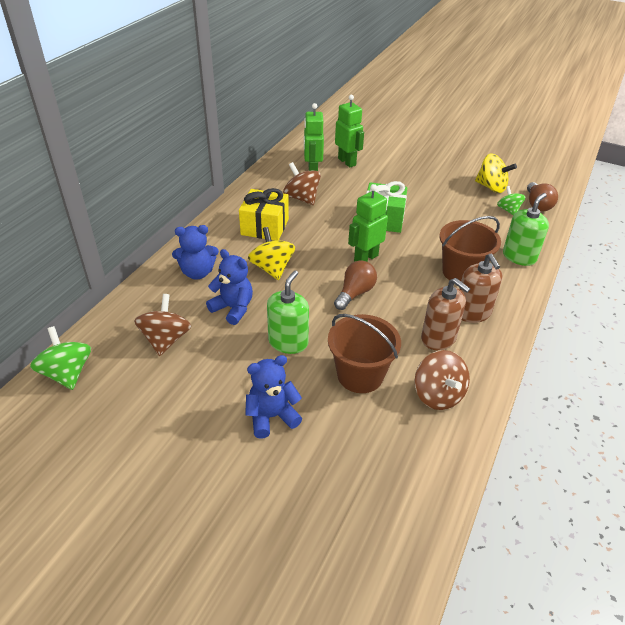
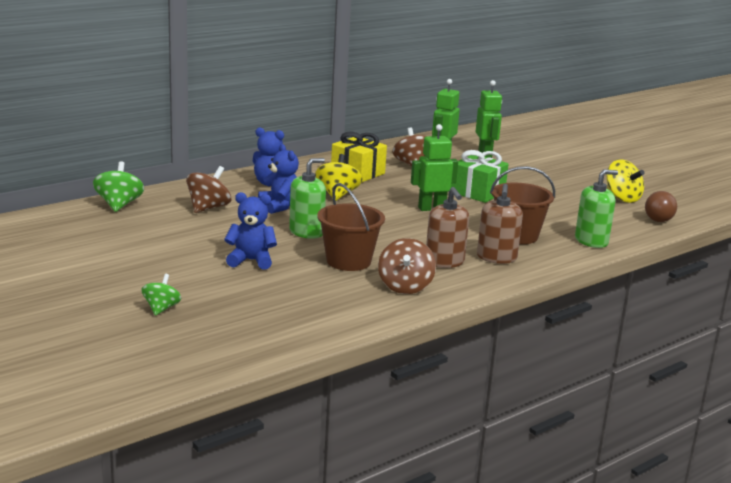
camera: 25 degrees right, 20 degrees down
(355, 293) = (397, 223): brown light bulb -> none
(508, 210) = (620, 214): green spinning top -> green spinning top (161, 309)

